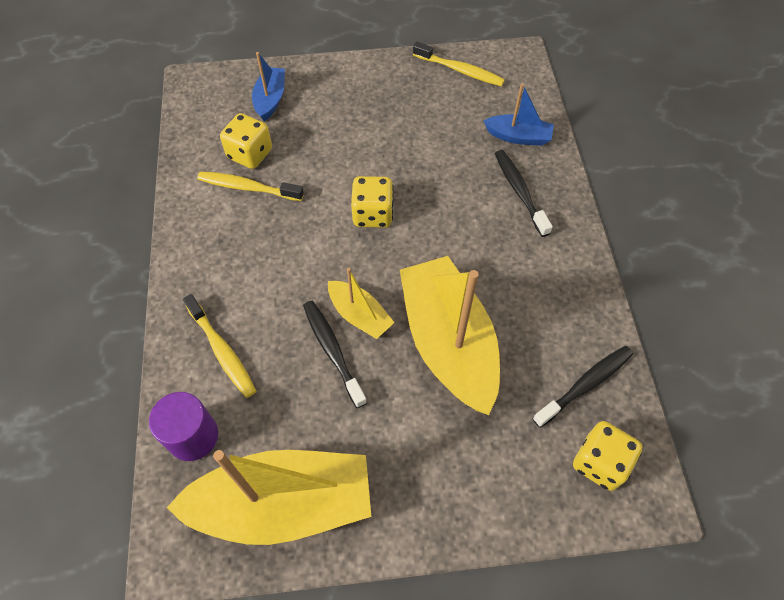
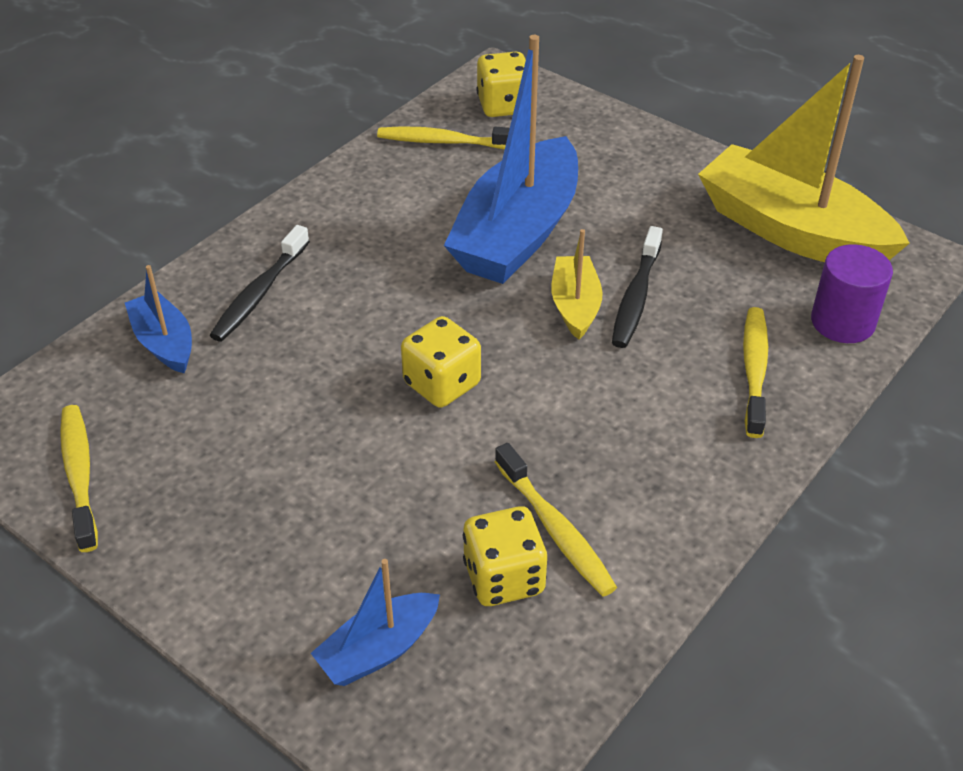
camera: 135 degrees left, 15 degrees down
(448, 343) = (517, 233): yellow boat -> blue boat
(585, 385) = (444, 142): black toothbrush -> yellow toothbrush

